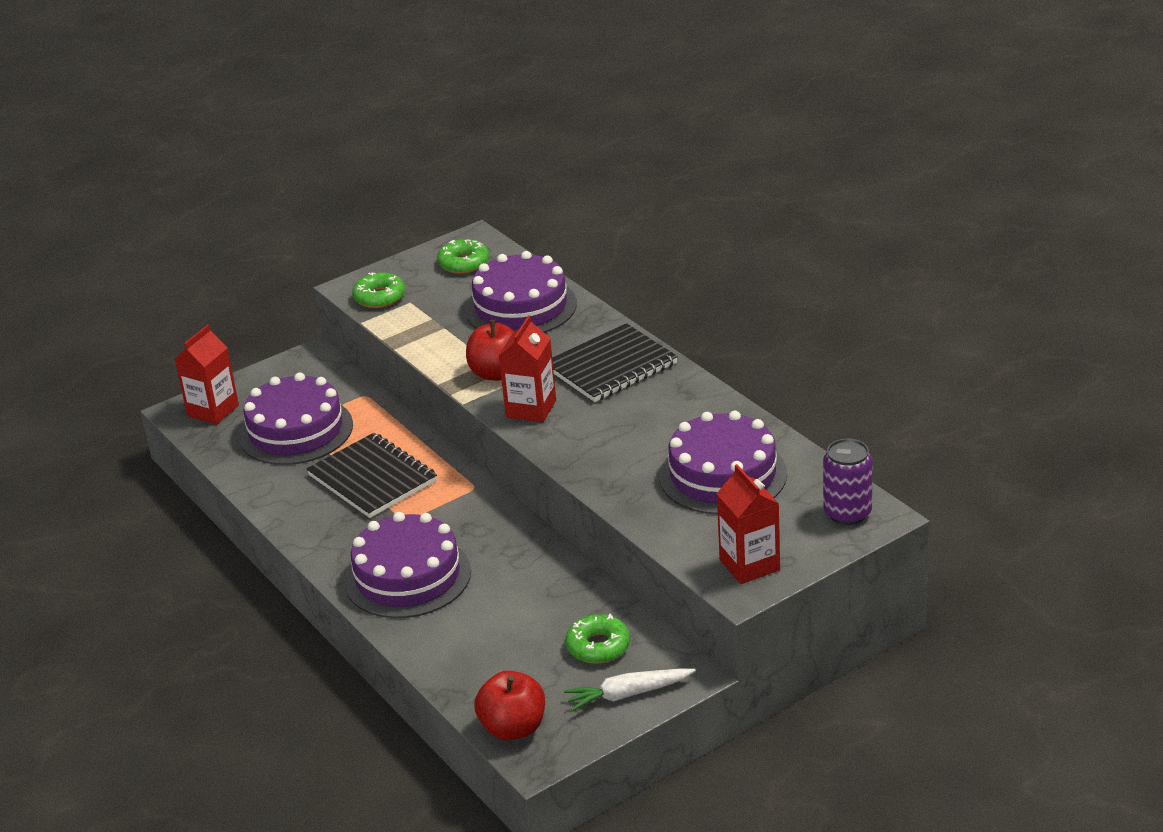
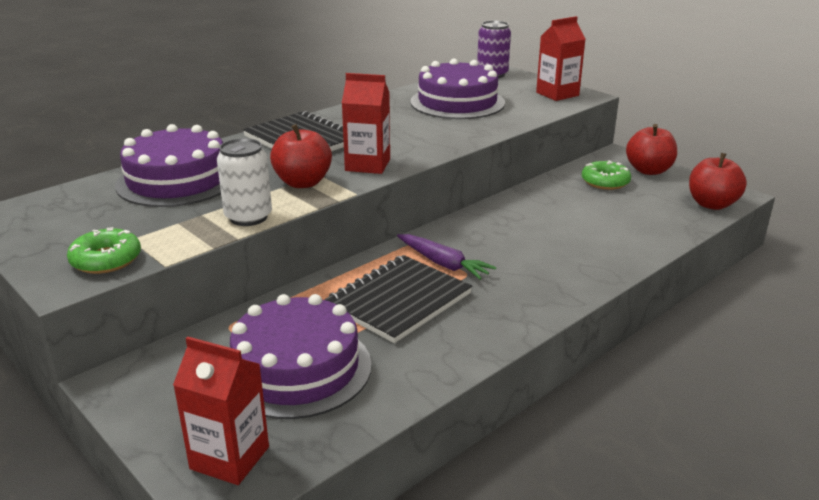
camera: 100 degrees left, 5 degrees down
(407, 576) = (554, 263): purple cake -> none
(428, 505) = (443, 264): none -> purple carrot
(431, 350) = (248, 217): none -> white can
(464, 263) = (57, 215): green donut -> none
(628, 694) = (649, 170): white carrot -> red apple

